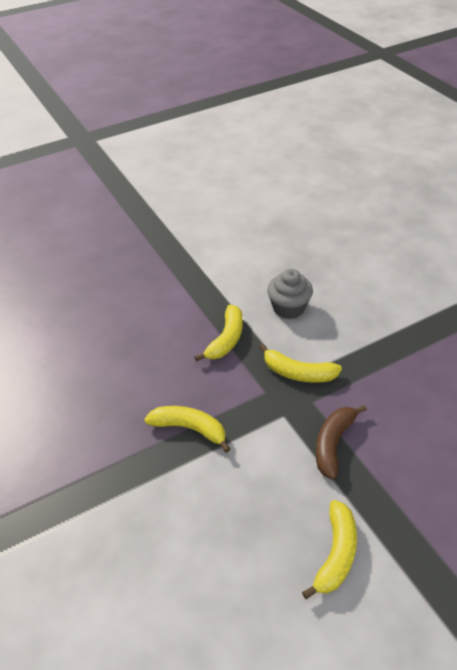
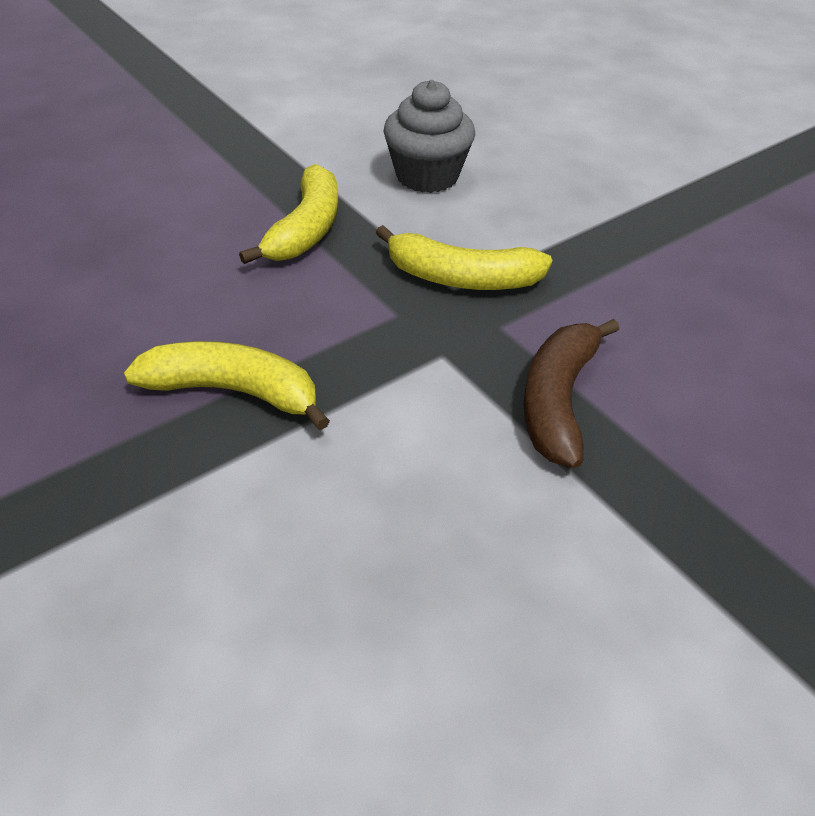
camera: 10 degrees left, 0 degrees up
(335, 554) = (610, 637): yellow banana -> none

